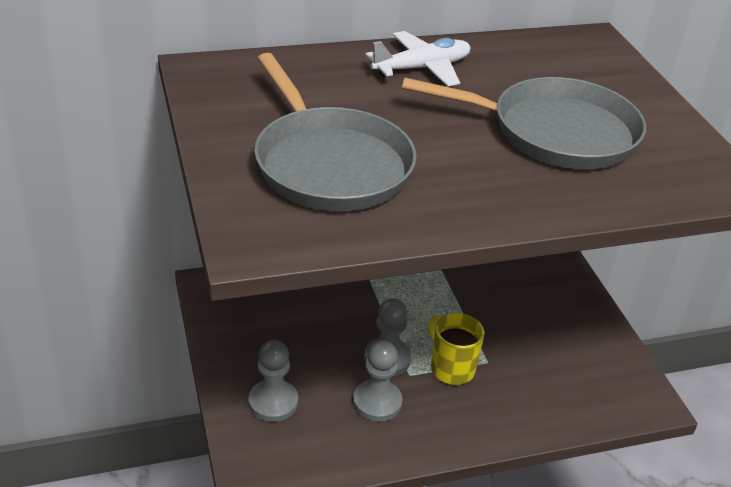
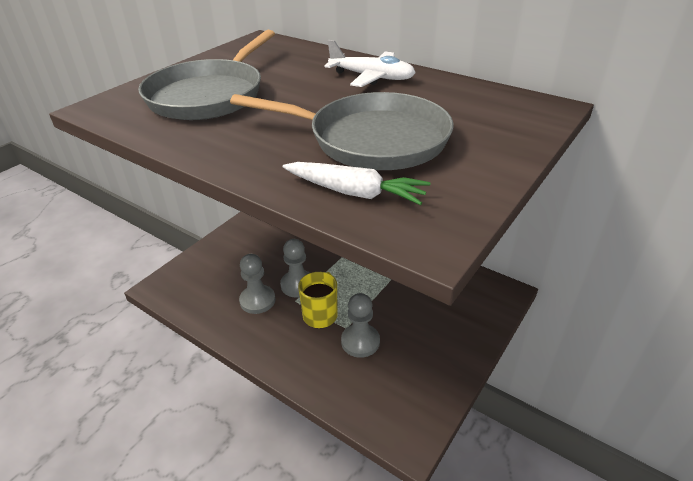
camera: 55 degrees right, 0 degrees up
(273, 402) = (218, 264): grey pawn -> grey pawn (360, 342)
(555, 132) = (371, 139): grey pan -> grey pan turned 45 degrees counterclockwise
(637, 182) = (355, 193): none -> white carrot

